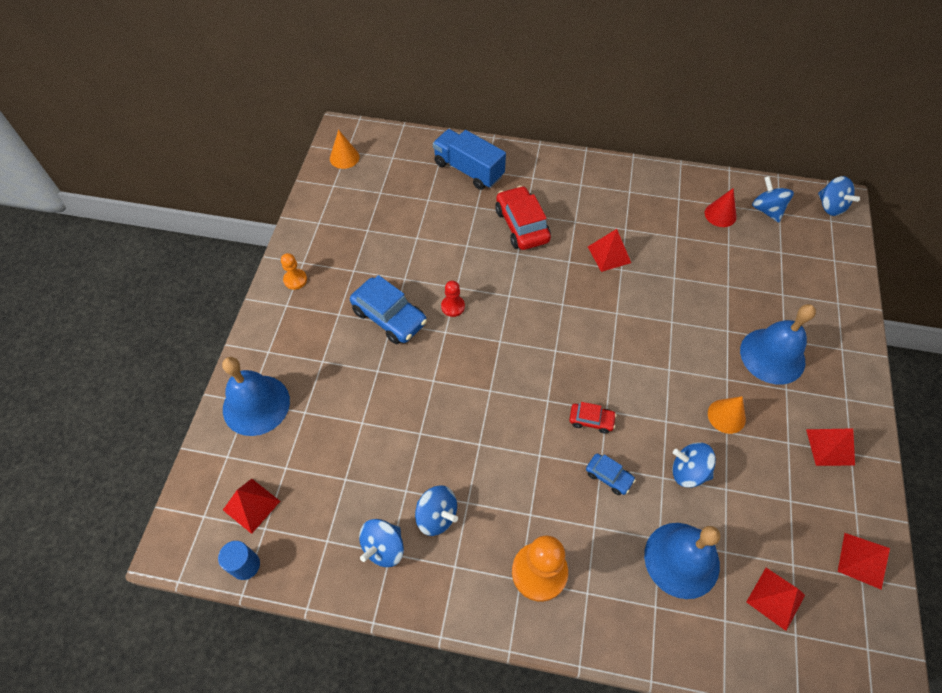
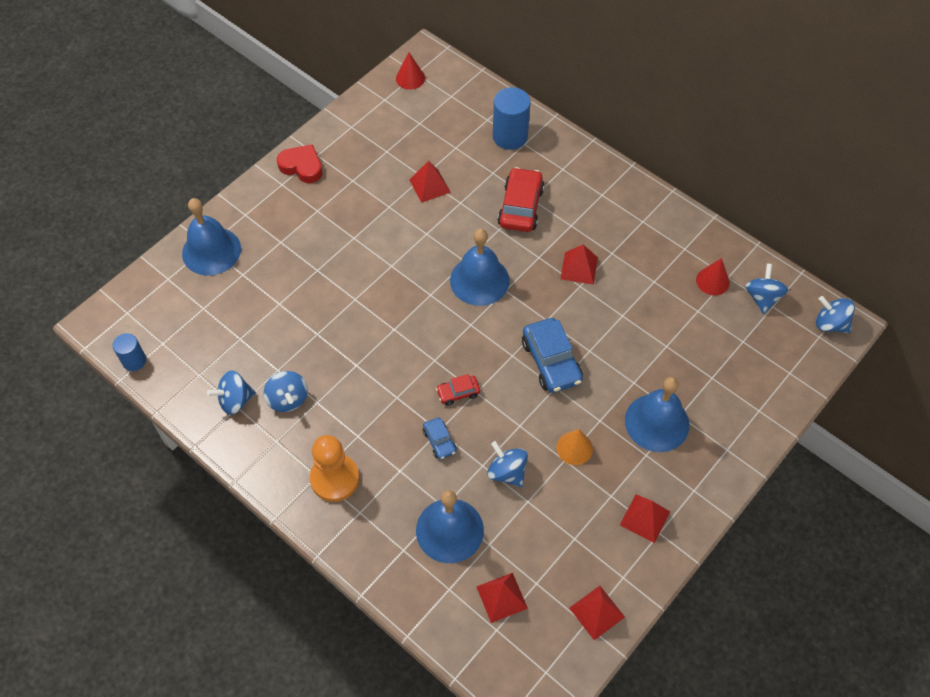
camera: 30 degrees right, 0 degrees up
(251, 505) = (163, 322): red pyramid -> red pyramid (429, 186)
(295, 280) = (302, 166): orange pawn -> red heart
(344, 157) = (410, 78): orange cone -> red cone
(389, 317) = (355, 232): blue car -> blue car (551, 361)
(453, 306) = (412, 248): red pawn -> none
(468, 170) = (510, 136): blue truck -> blue cylinder
(534, 306) = (479, 280): none -> blue bell
(591, 420) = (458, 393): red car -> red car turned 120 degrees clockwise
(830, 206) = (830, 324): blue spinning top -> blue spinning top turned 120 degrees clockwise

